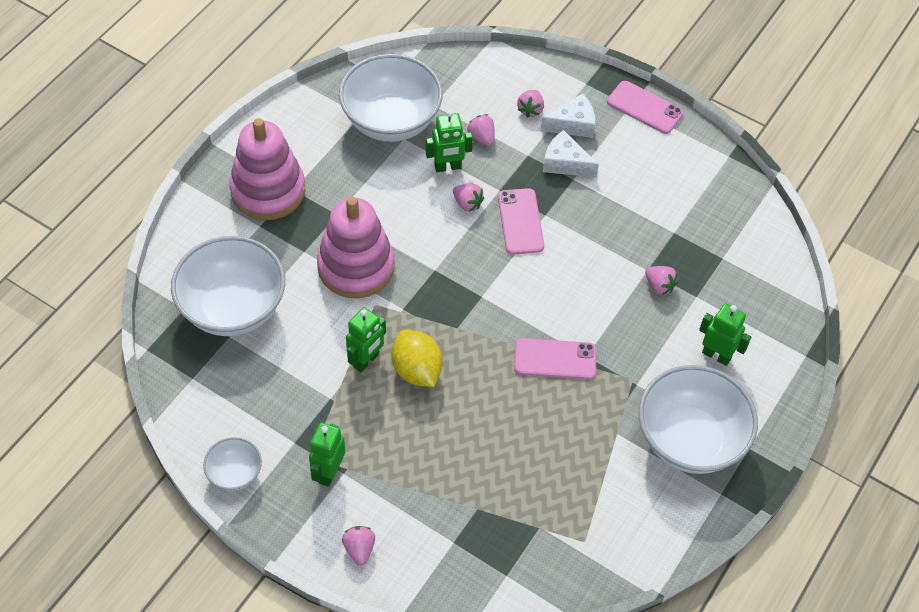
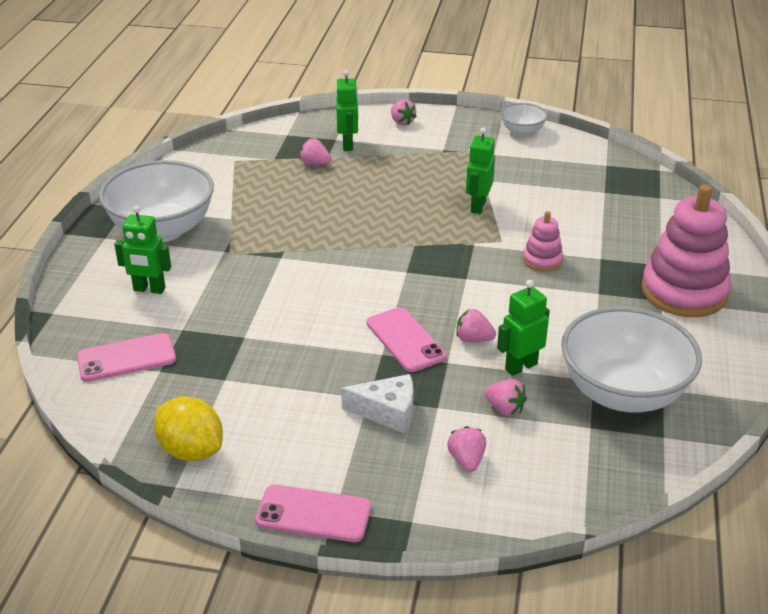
camera: 160 degrees right, 20 degrees down
(233, 308) = (620, 207): white bowl -> none
(328, 472) = (454, 147): green robot -> green robot (348, 145)
(356, 267) = (542, 260): pink stacking toy -> pink stacking toy, size x0.49
(416, 370) = (430, 211): yellow lemon -> yellow lemon (191, 450)
(555, 359) = (310, 248): pink phone -> pink phone (126, 358)
(573, 124) = (401, 460): white cheese -> none
(659, 286) = (226, 327): pink strawberry -> pink strawberry (315, 164)

